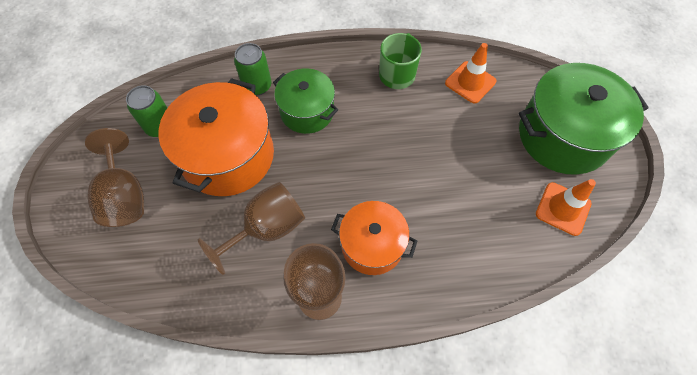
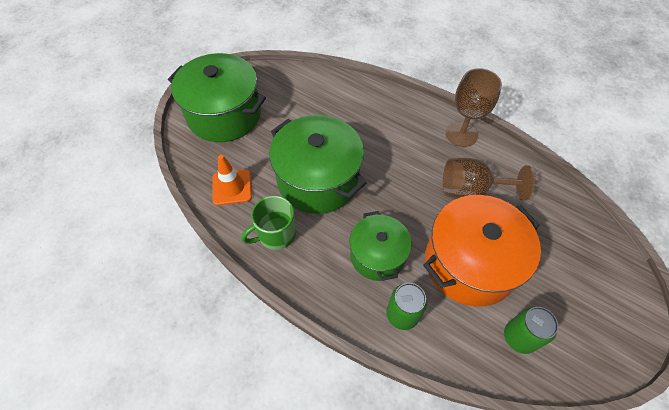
camera: 140 degrees left, 5 degrees down
(125, 195) = (575, 288): brown goblet -> none
(372, 245) = (407, 138): orange pot -> none
(412, 137) = (318, 180): none -> green pot
(563, 208) = (278, 85): orange traffic cone -> none

